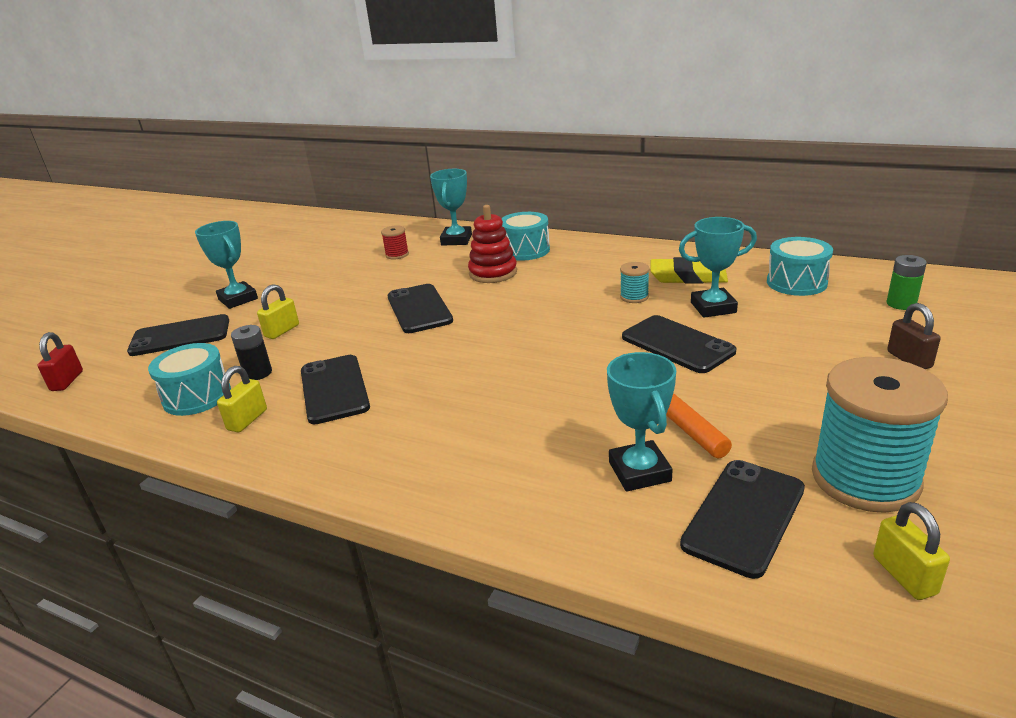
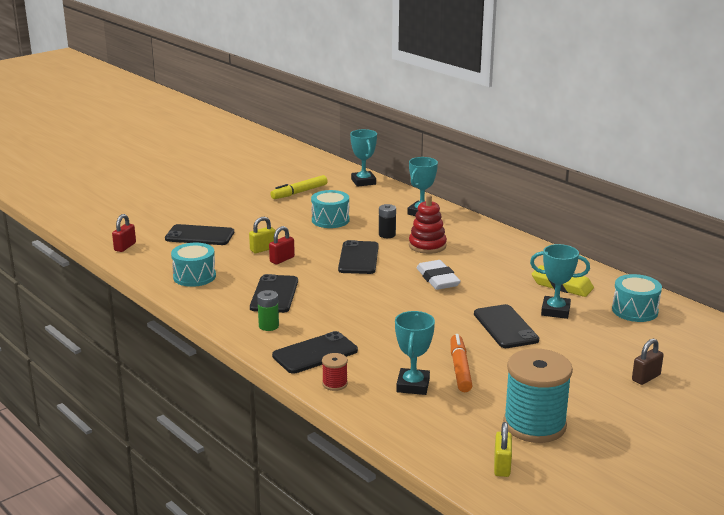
camera: 20 degrees right, 5 degrees down
(238, 299) = (246, 219): turquoise trophy -> turquoise trophy (363, 182)
(247, 420) = (216, 298): yellow padlock -> none
(258, 373) = (235, 272): black battery -> black battery (387, 235)
(291, 252) = (299, 192): none -> yellow marker
(317, 337) = (282, 259): none -> red padlock
(397, 255) = (371, 213): red spool -> red spool (335, 384)
(525, 250) = (464, 234): turquoise drum -> turquoise drum (330, 220)
(539, 308) = (437, 279): none -> white eraser
(634, 297) = (509, 289): turquoise spool -> none
(744, 516) = (448, 420): black phone -> black phone (315, 353)
(901, 304) = (690, 344): green battery -> green battery (269, 326)
(909, 359) = (646, 378): brown padlock -> brown padlock turned 45 degrees clockwise

